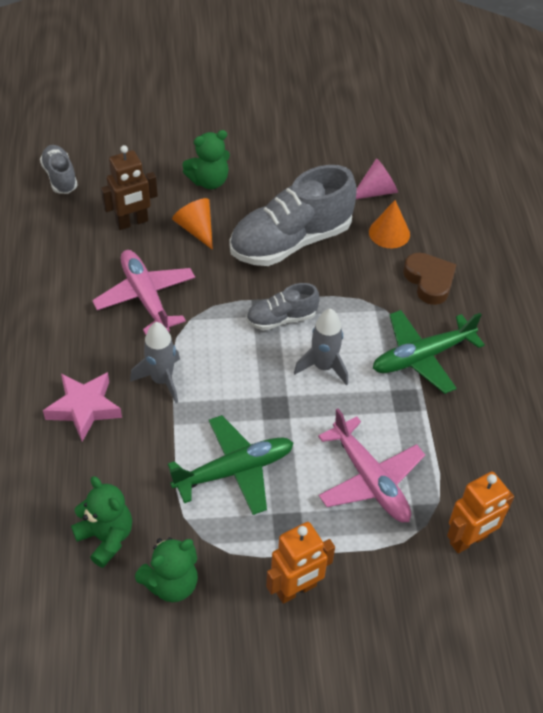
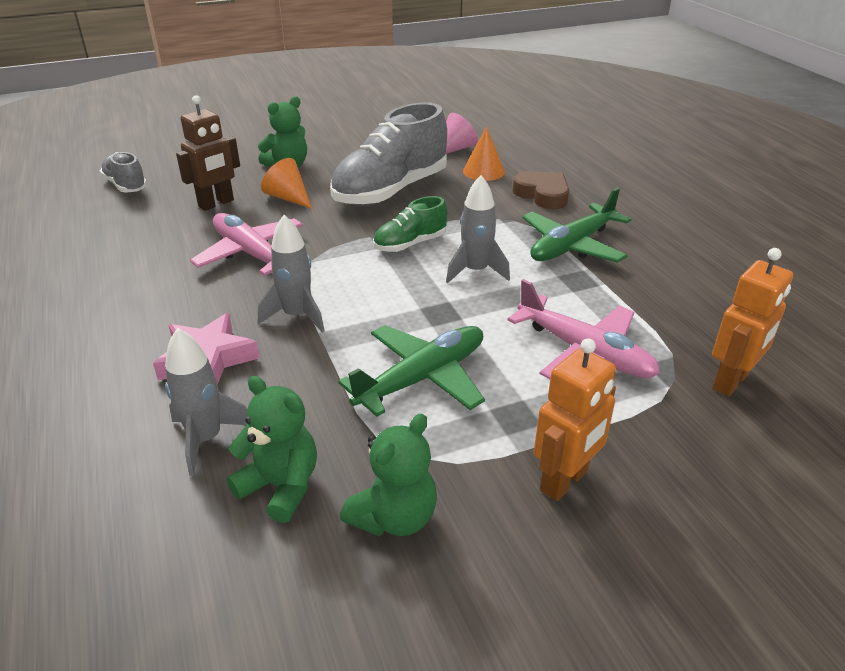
camera: 15 degrees left, 15 degrees down
(67, 484) = (206, 439): none -> grey rocket
(281, 318) = (410, 244): grey shoe -> green shoe

